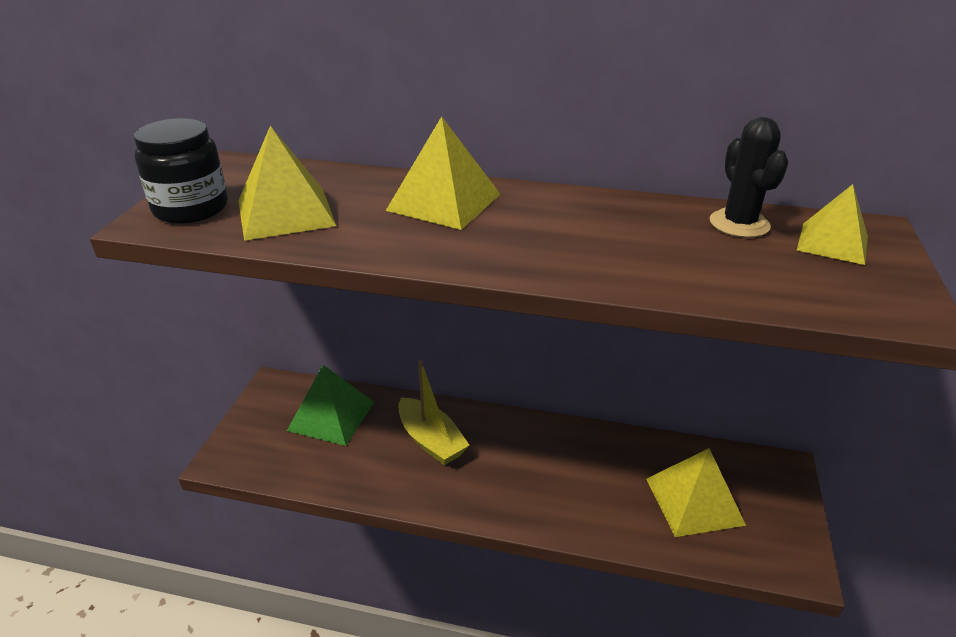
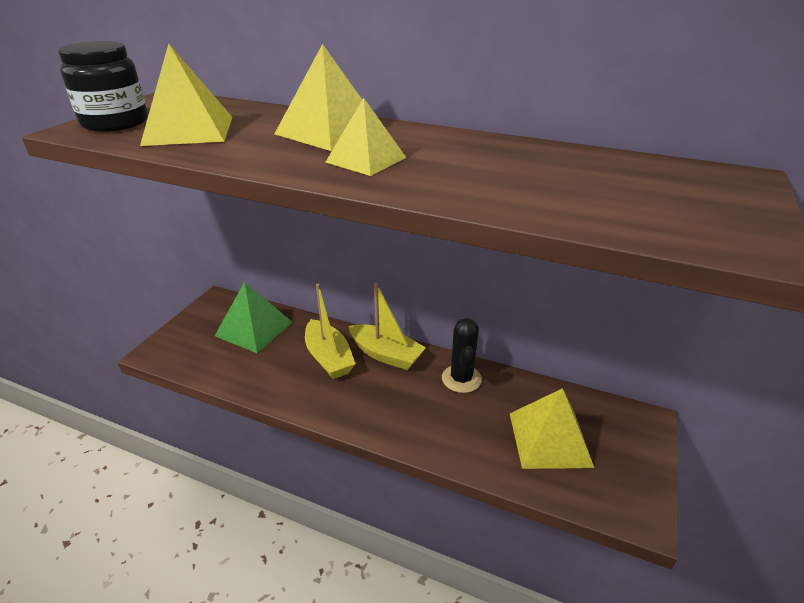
camera: 10 degrees right, 0 degrees up
(494, 428) = (386, 354): none -> yellow boat
(739, 224) = (601, 164): black cactus -> black cactus (461, 379)
(832, 243) = (693, 185): yellow pyramid -> yellow pyramid (366, 159)

